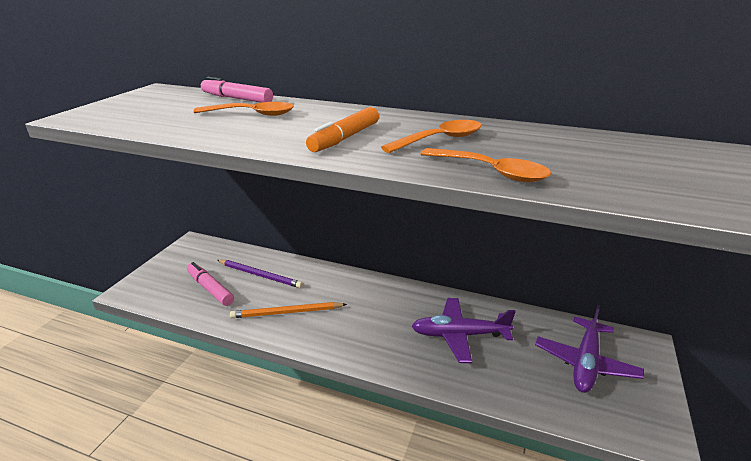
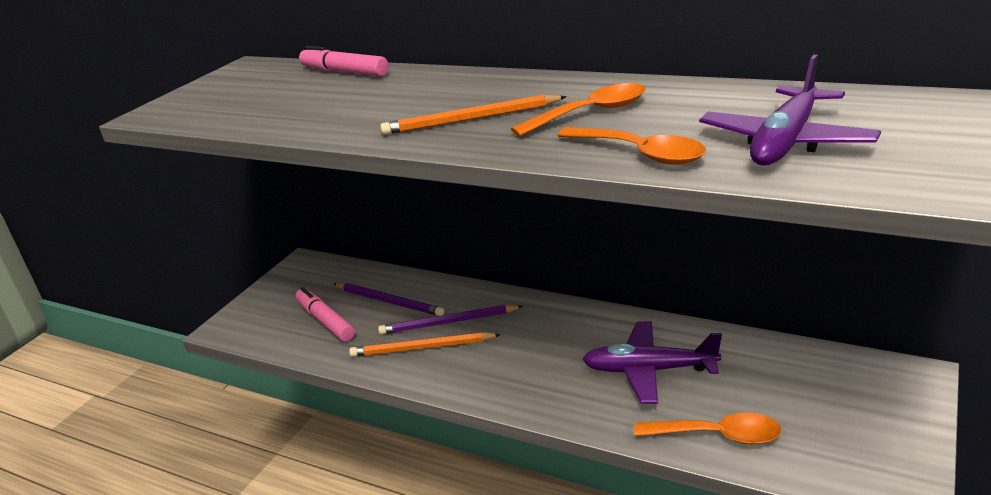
camera: 10 degrees right, 0 degrees up
(252, 114) = (362, 93): orange spoon -> orange spoon (717, 435)
(306, 293) = (448, 322): none -> purple pencil
(345, 138) = (470, 119): orange marker -> orange pencil
(585, 363) = (820, 402): purple plane -> purple plane (785, 142)

